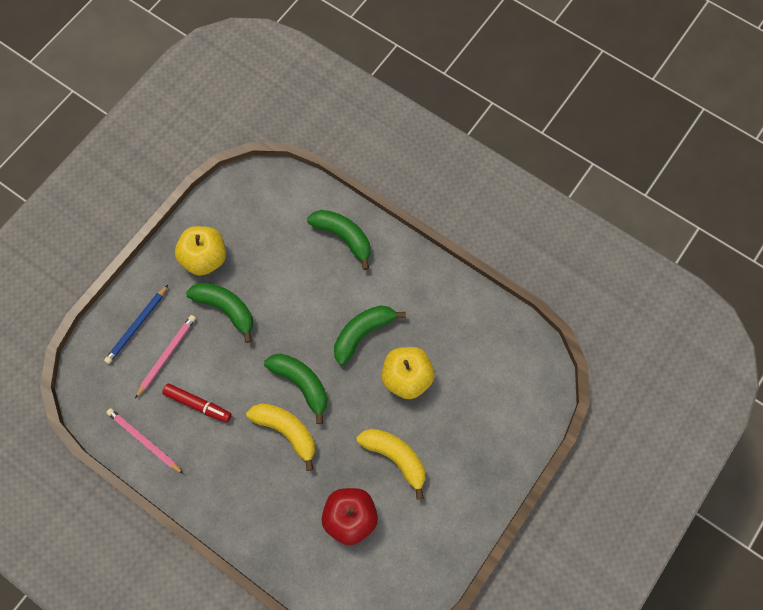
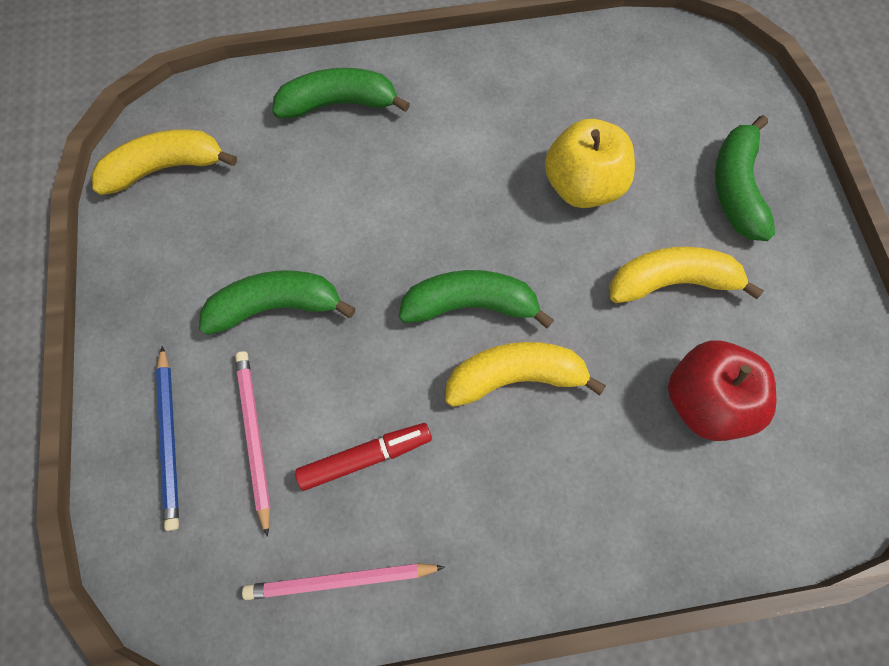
camera: 45 degrees left, 0 degrees up
(205, 258) = (183, 272): yellow apple -> none
(242, 202) = (166, 168): none -> yellow banana
(363, 333) = (478, 184): green banana -> green banana (735, 188)

